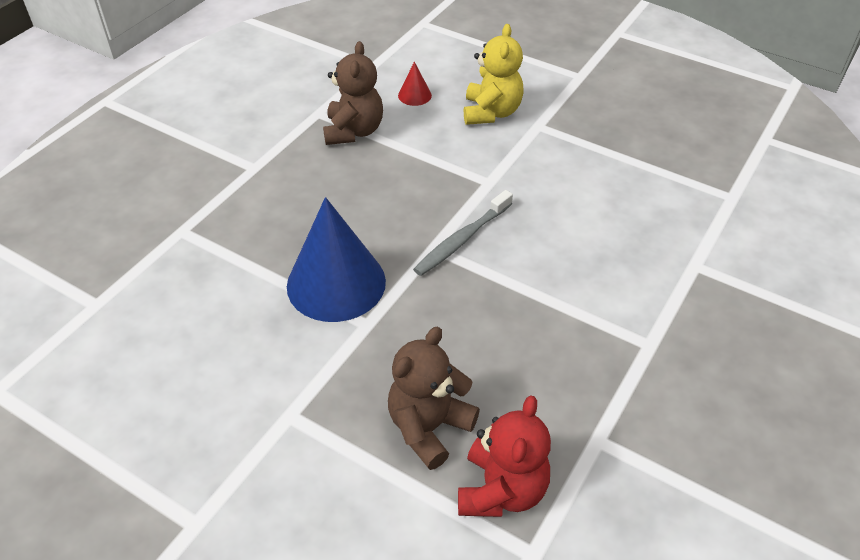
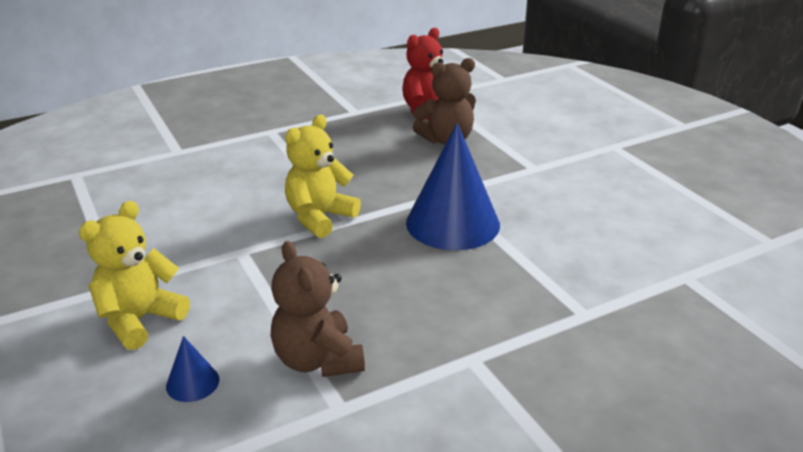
camera: 150 degrees left, 15 degrees down
(353, 131) = (318, 360): brown teddy bear -> brown teddy bear turned 60 degrees counterclockwise
(414, 95) = (192, 382): red cone -> blue cone
(462, 240) = (319, 217): grey toothbrush -> yellow teddy bear

